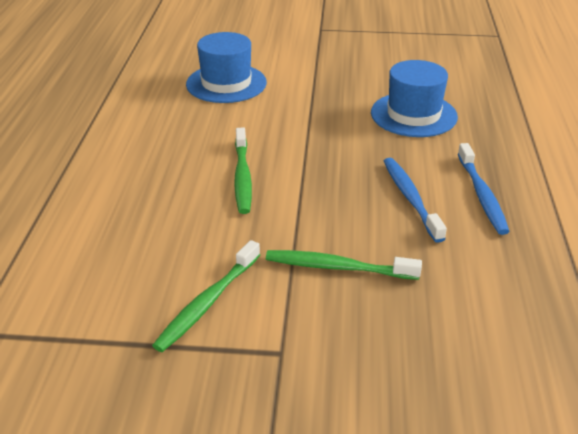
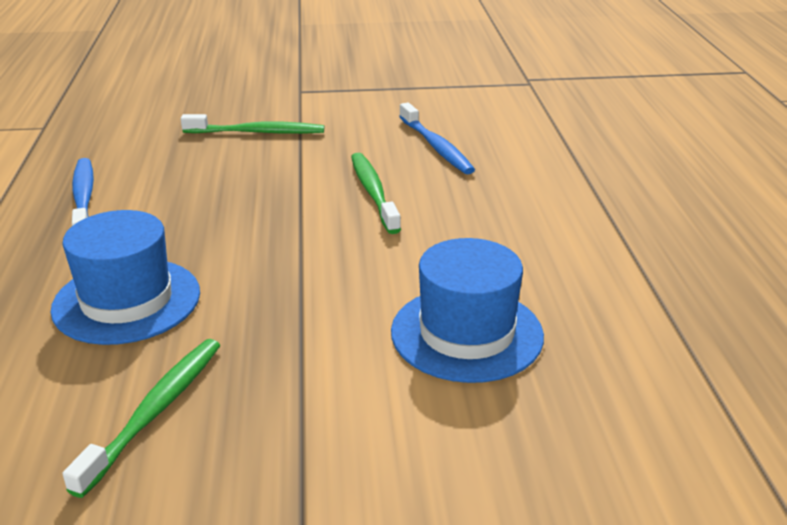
camera: 170 degrees right, 5 degrees down
(207, 303) = (365, 107): green toothbrush -> green toothbrush (155, 411)
(410, 198) = (171, 188): blue toothbrush -> blue toothbrush (436, 146)

